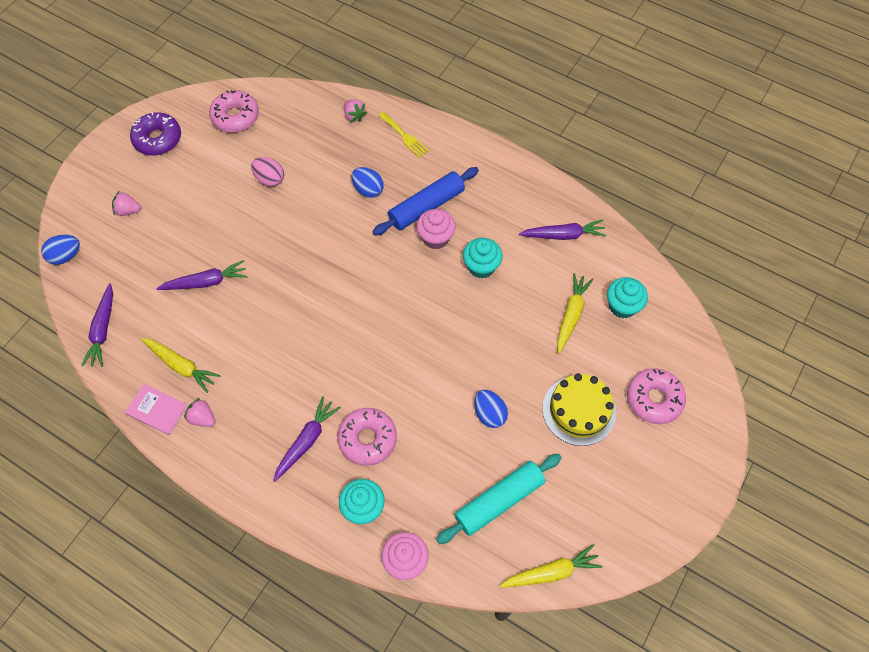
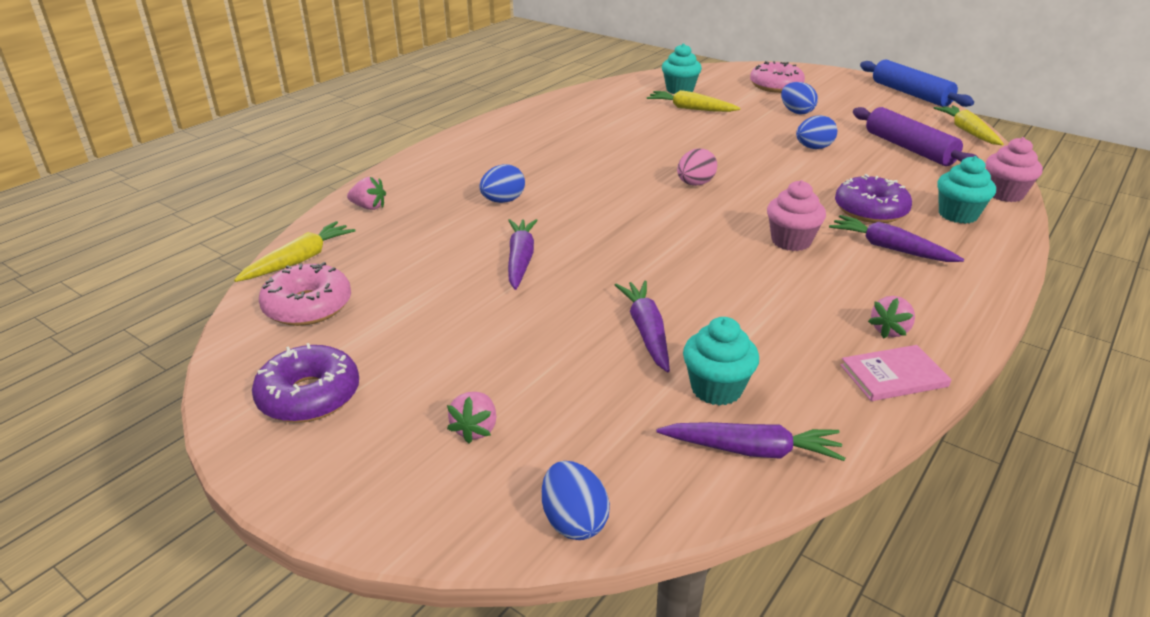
camera: 85 degrees left, 30 degrees down
(157, 410) = (893, 376): pink book -> pink book turned 45 degrees clockwise
(181, 366) = (806, 353): yellow carrot -> yellow carrot (299, 260)
(270, 179) = (456, 274): pink egg -> pink egg (695, 184)
(354, 116) = (369, 207): pink strawberry -> pink strawberry turned 45 degrees clockwise
(367, 439) = (870, 210): pink donut -> purple donut
(404, 136) = (424, 176): yellow fork -> none
(426, 207) = (541, 167): blue rolling pin -> blue rolling pin (910, 94)
(436, 238) = (588, 164): pink cupcake -> pink cupcake (791, 241)
(481, 267) = (631, 143): turquoise cupcake -> turquoise cupcake (716, 389)
(499, 501) = (909, 148): turquoise rolling pin -> purple rolling pin
(563, 235) = (594, 106): purple carrot -> purple carrot (520, 260)
(579, 410) = (796, 112): yellow cake -> blue egg

